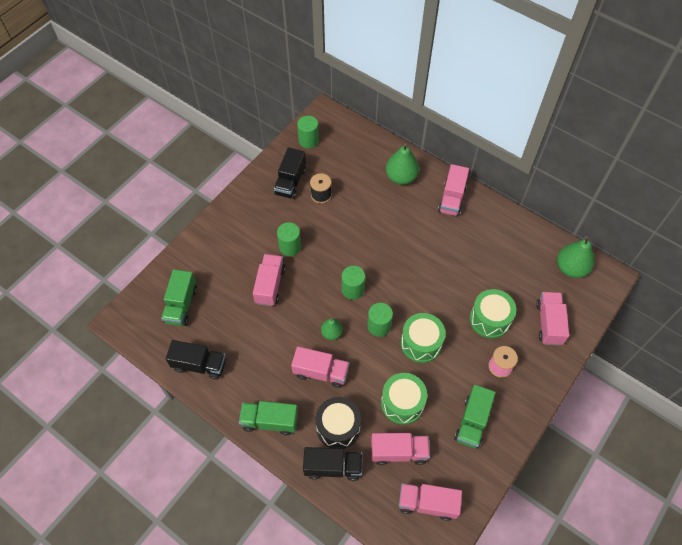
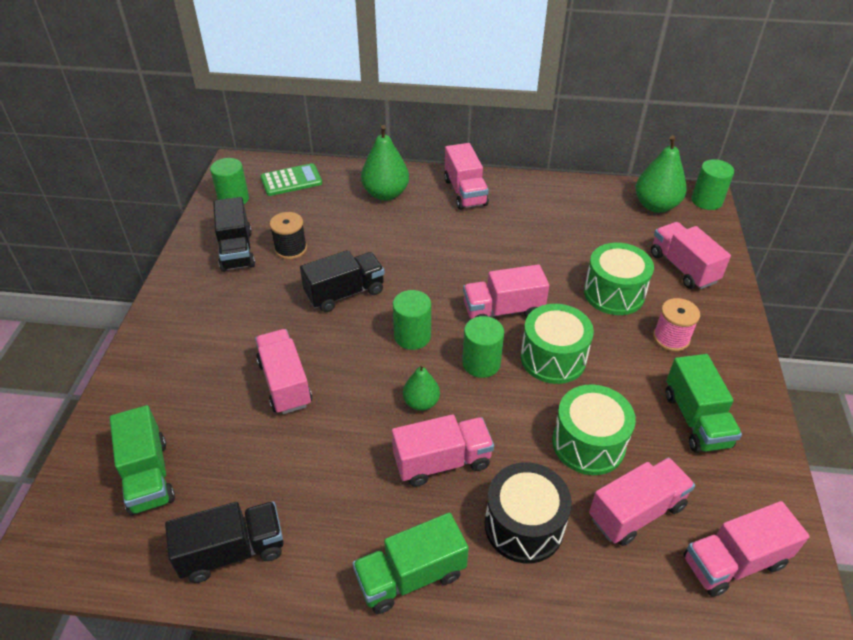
camera: 30 degrees left, 15 degrees down
(290, 246) = (285, 323): green cylinder -> green cylinder (706, 201)
(333, 467) = (560, 590): black truck -> black truck (345, 293)
(350, 140) = (291, 180): none -> green calculator
(414, 298) = (503, 310): none -> pink truck

